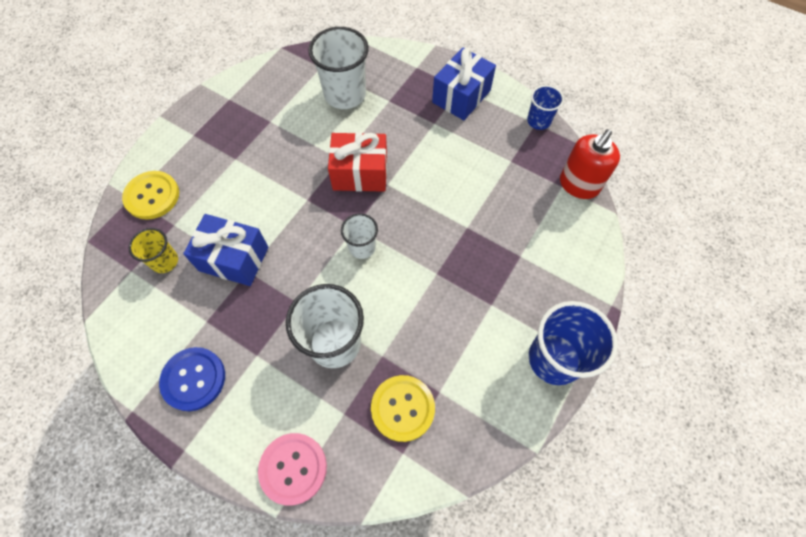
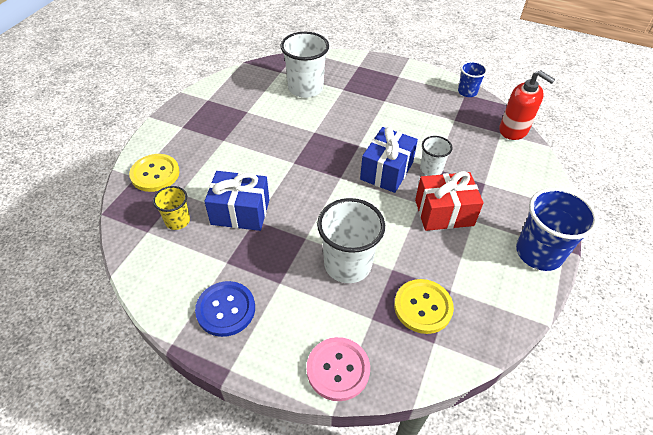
camera: 10 degrees left, 15 degrees down
(360, 173) = (334, 140): red gift -> red gift (444, 212)
(362, 247) = (351, 191): white cup -> white cup (431, 169)
(461, 96) = (400, 81): blue gift -> blue gift (386, 171)
(578, 185) = (513, 130): red soap dispenser -> red soap dispenser turned 75 degrees counterclockwise

